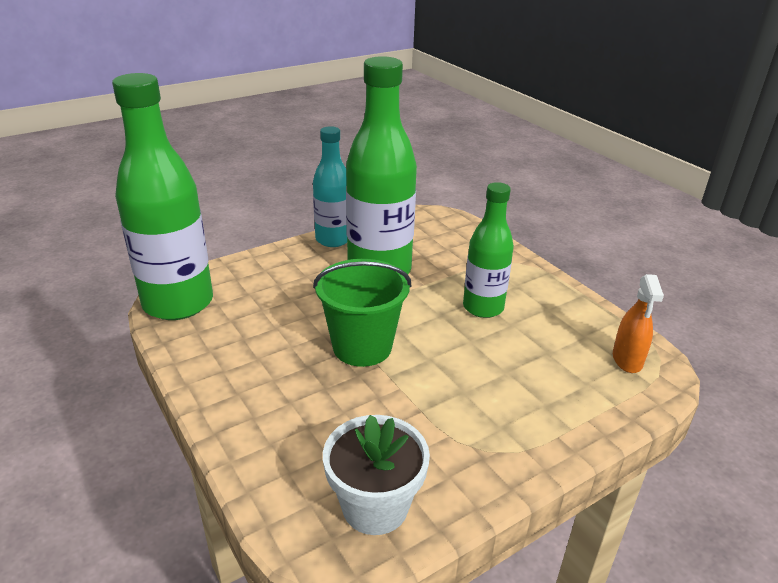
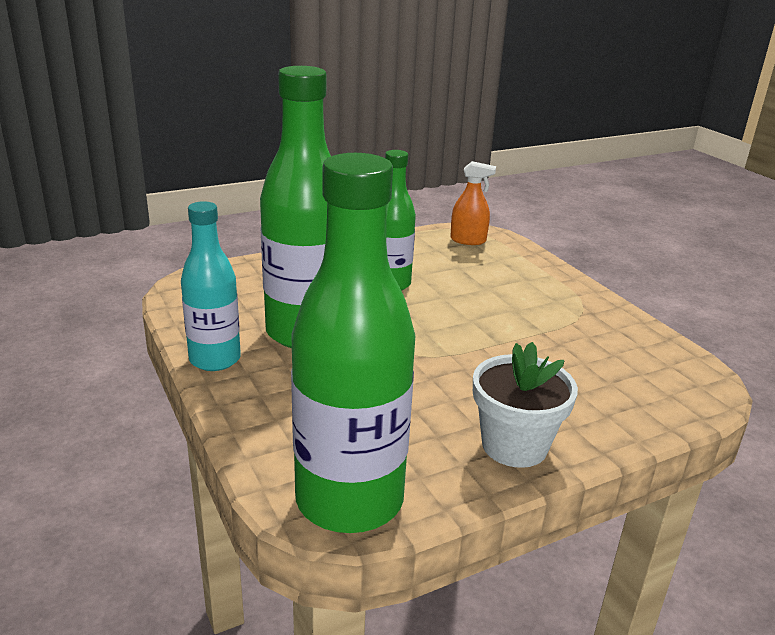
camera: 85 degrees left, 5 degrees down
(362, 347) = (453, 354): green bucket -> none
(375, 506) = (659, 363): white flower pot -> white flower pot (514, 445)

